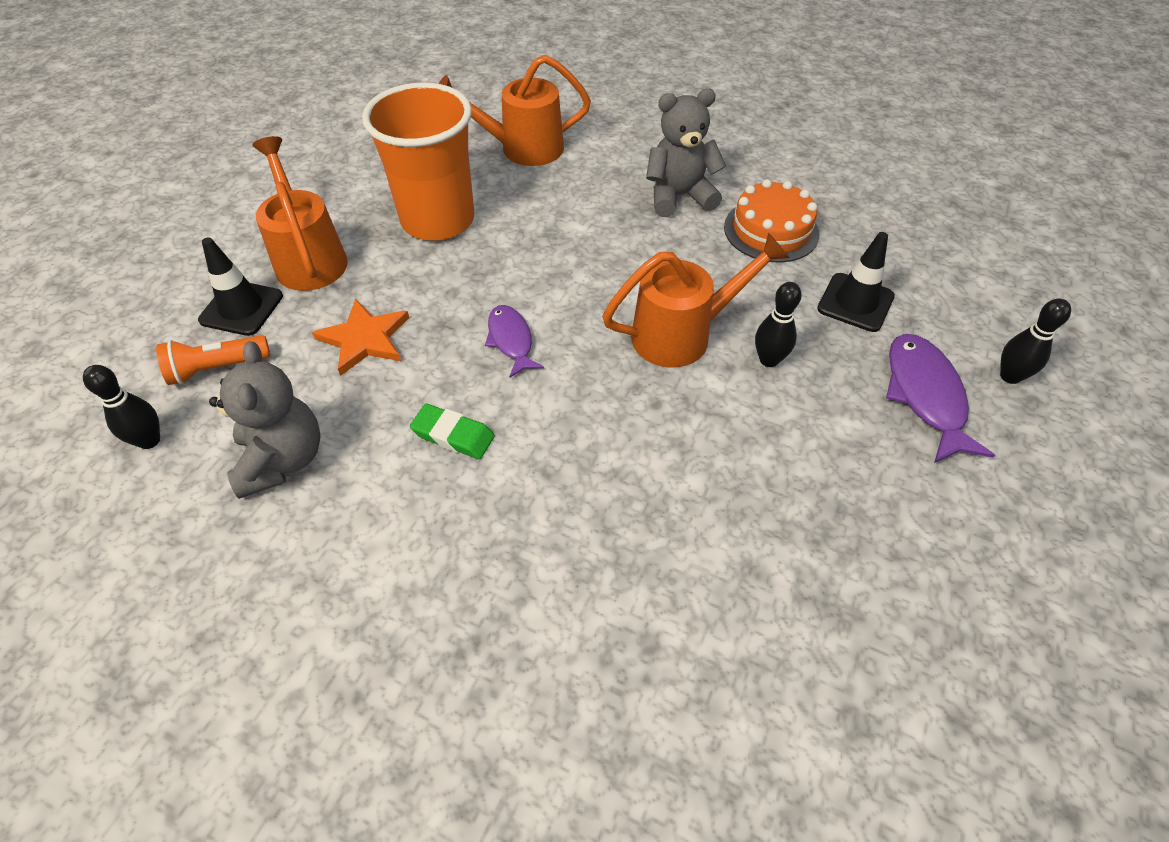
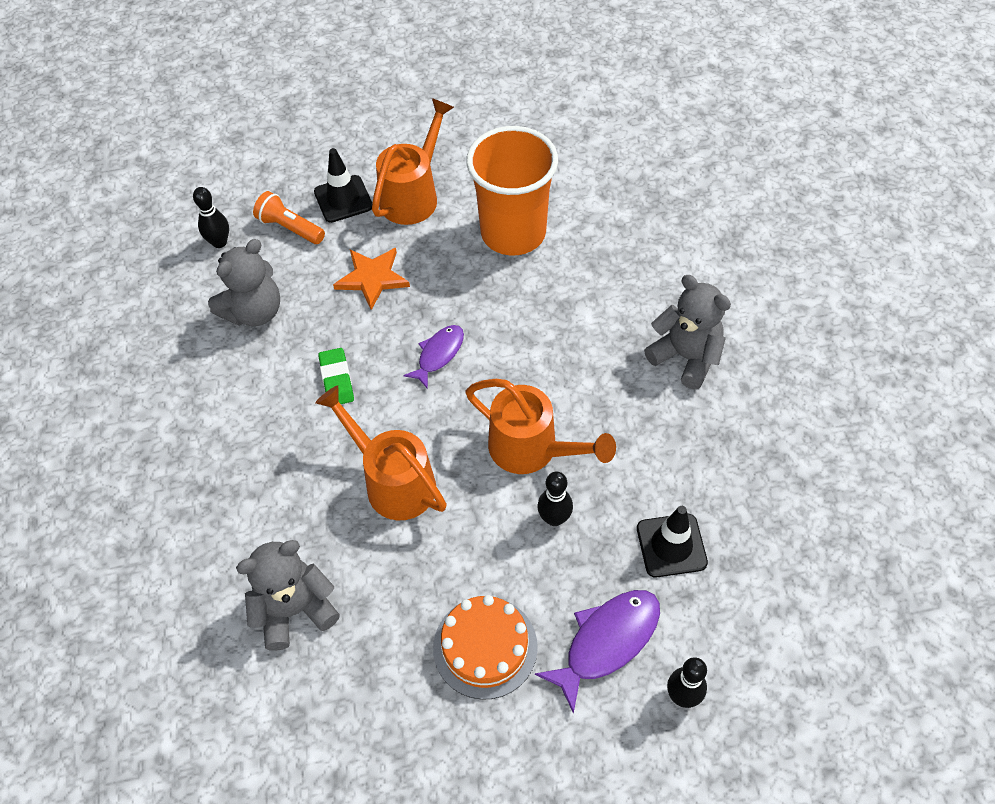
camera: 55 degrees right, 5 degrees up
(522, 148) = (641, 223): orange watering can -> orange watering can (393, 481)
(711, 640) = (294, 609): none -> grey teddy bear
(771, 230) = (705, 442): orange cake -> orange cake (485, 647)

